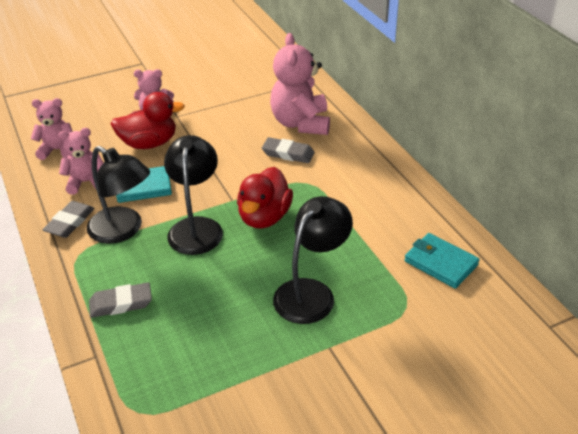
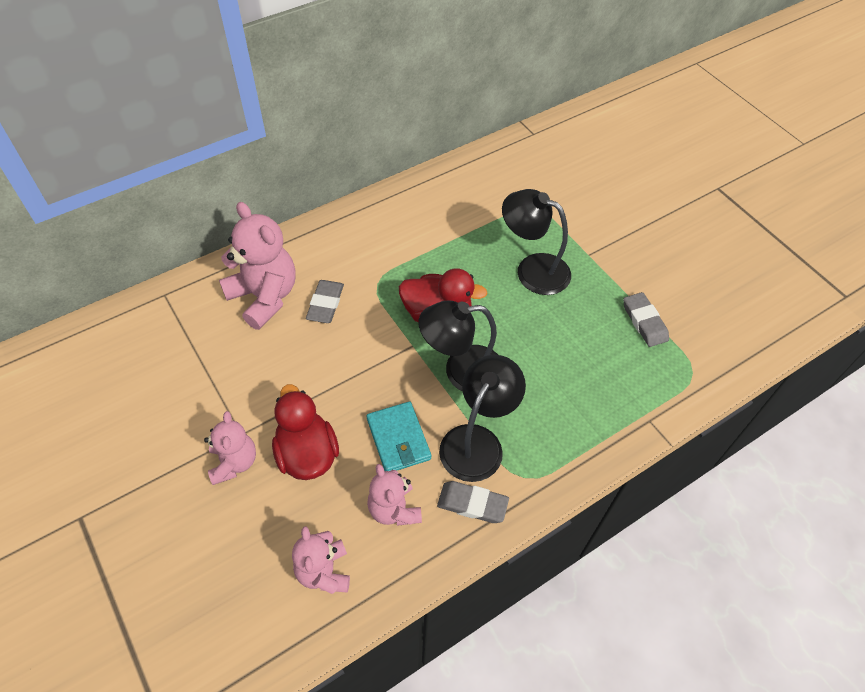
camera: 100 degrees left, 15 degrees up
(121, 303) = (582, 415): grey eraser -> grey eraser (644, 322)
(301, 123) = (264, 297): pink teddy bear -> pink teddy bear turned 120 degrees counterclockwise
(440, 263) = (479, 187): turquoise wallet -> none

